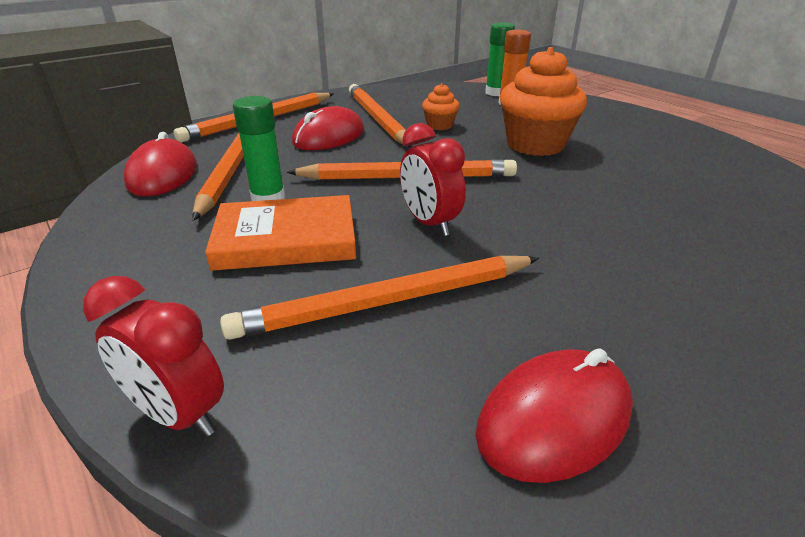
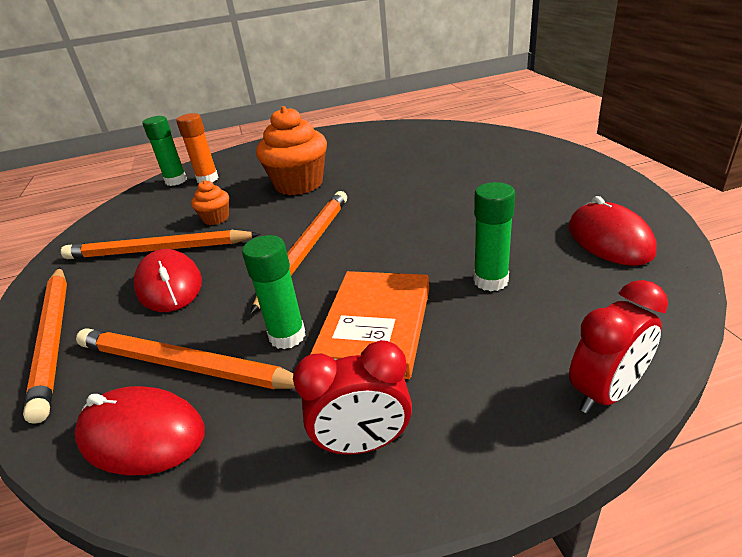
camera: 65 degrees left, 0 degrees up
(387, 301) = (490, 281): orange pencil -> green glue stick
(429, 223) = (392, 249): red clock -> red clock (363, 443)

